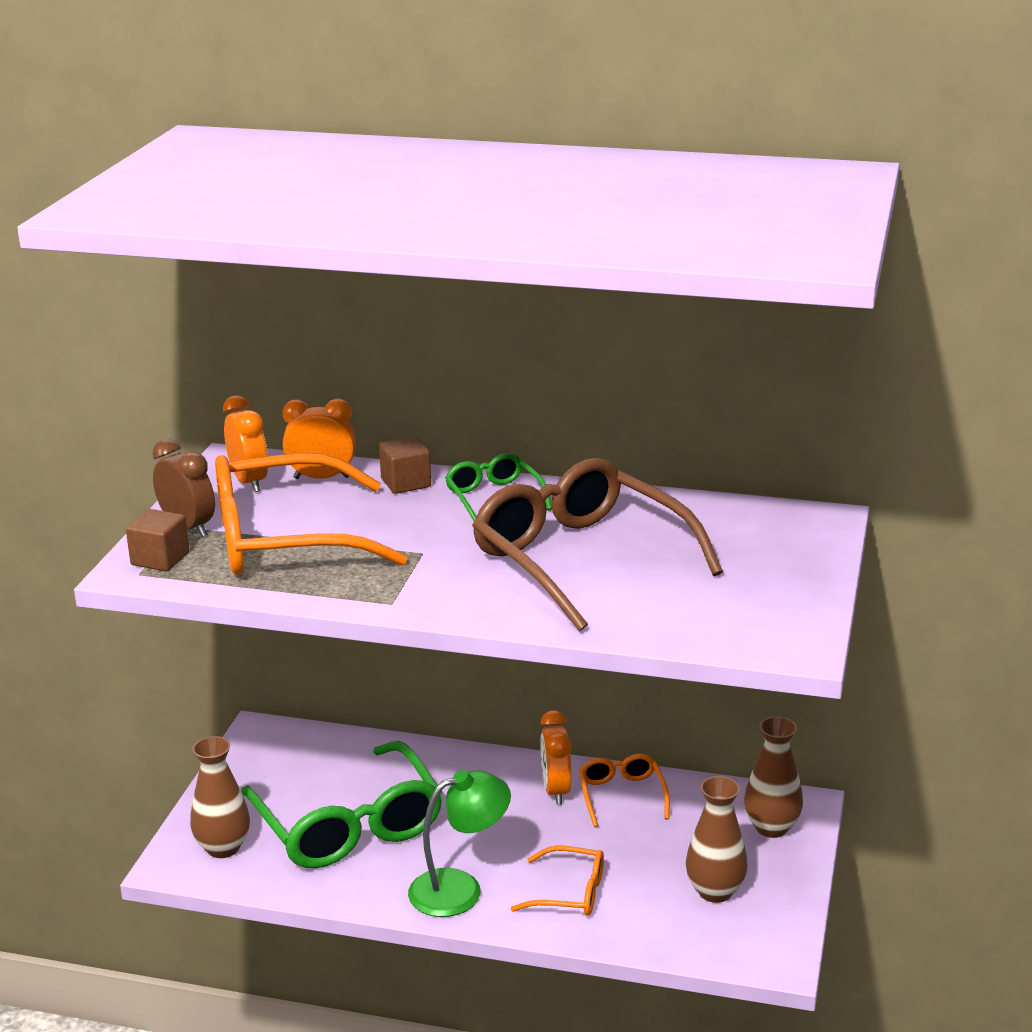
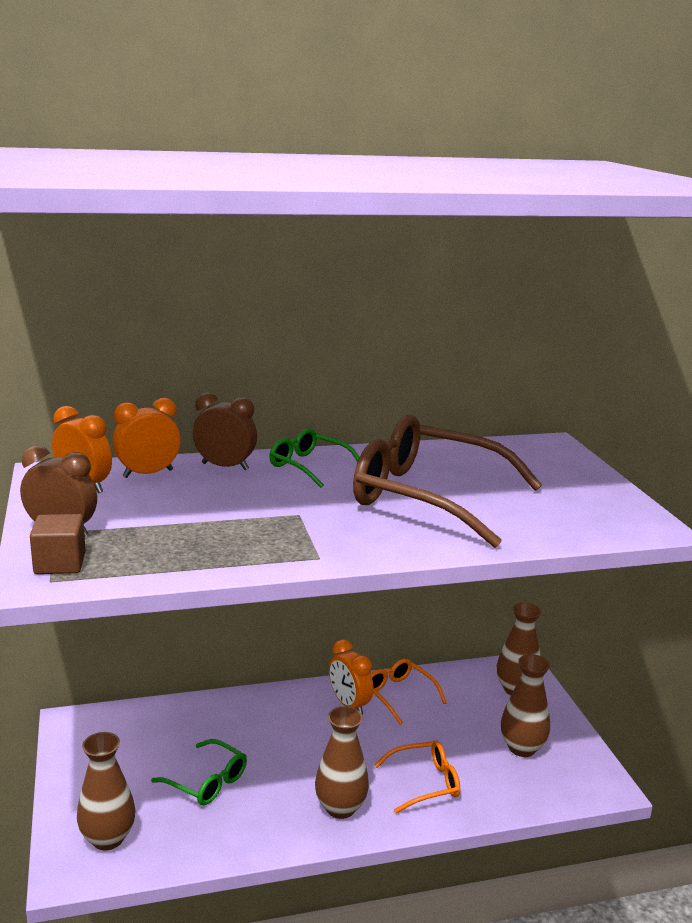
camera: 30 degrees left, 5 degrees down
(286, 539) = (167, 525): orange glasses -> none
(348, 824) = (206, 781): green glasses -> green glasses, size x0.49
(406, 483) = (225, 466): brown cube -> brown clock
(460, 889) = (340, 808): green lamp -> brown vase

